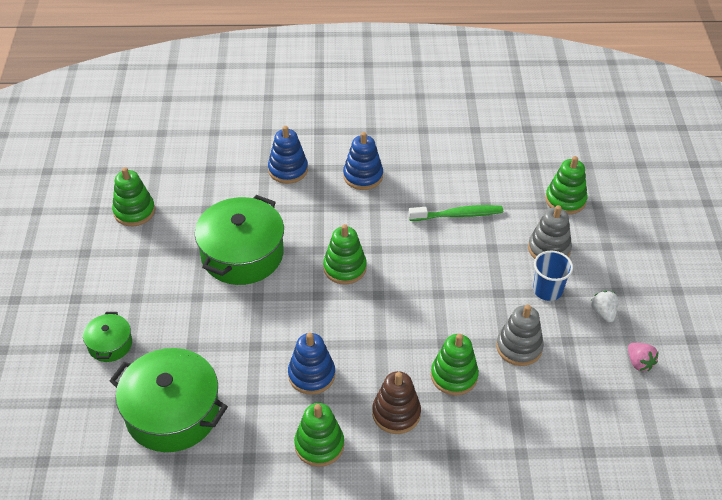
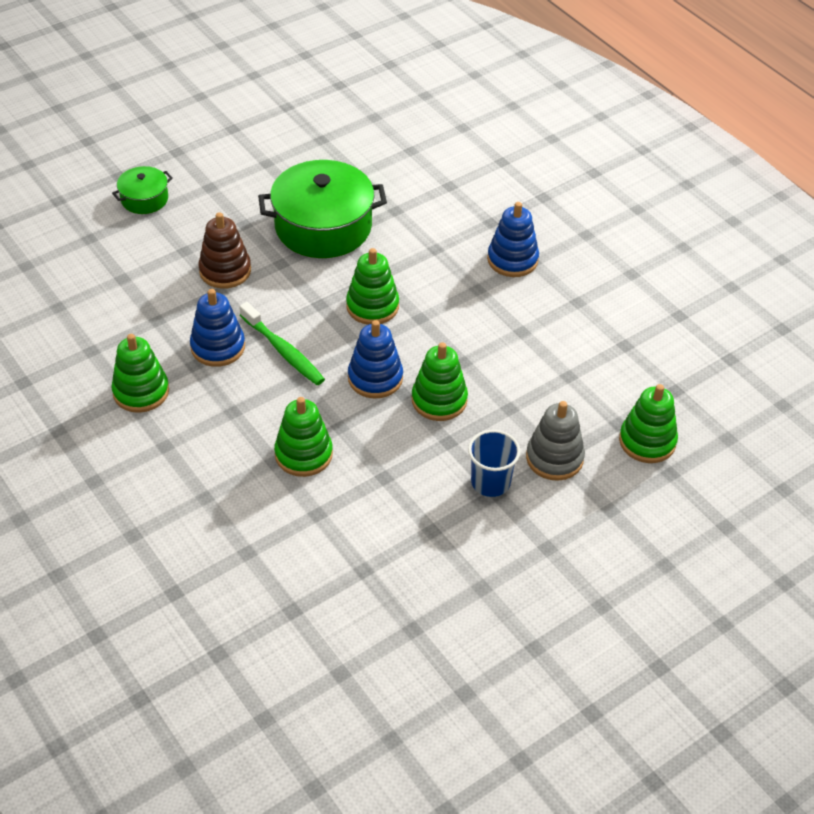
camera: 55 degrees right, 0 degrees up
(134, 211) = (309, 131): green stacking toy -> green stacking toy (439, 400)
(172, 412) = (102, 276): green pot -> none
(288, 170) = (464, 202): blue stacking toy -> blue stacking toy (375, 378)
(396, 413) = (220, 430): brown stacking toy -> brown stacking toy (225, 271)
(458, 215) = (531, 359): green toothbrush -> green toothbrush (283, 351)
(519, 347) = (386, 491): grey stacking toy -> none
(603, 312) = (502, 546): white strawberry -> none
(639, 363) = (455, 609): pink strawberry -> none

